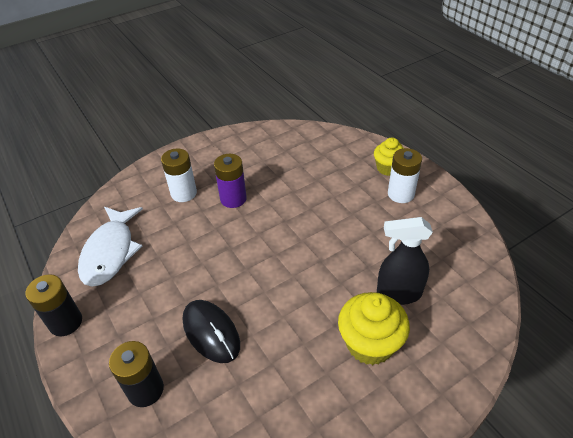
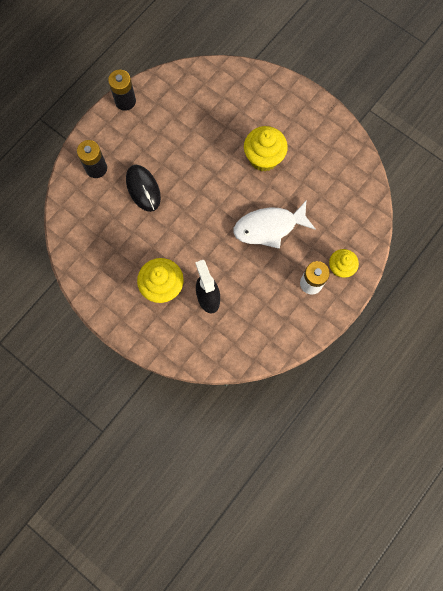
camera: 70 degrees right, 30 degrees up
(110, 252) = (186, 98): white fish -> white fish (269, 227)
(184, 193) = (258, 120): white battery -> none
(211, 332) = (143, 189): black mouse -> black mouse turned 60 degrees counterclockwise
(233, 199) = (263, 158): purple battery -> yellow cupcake

